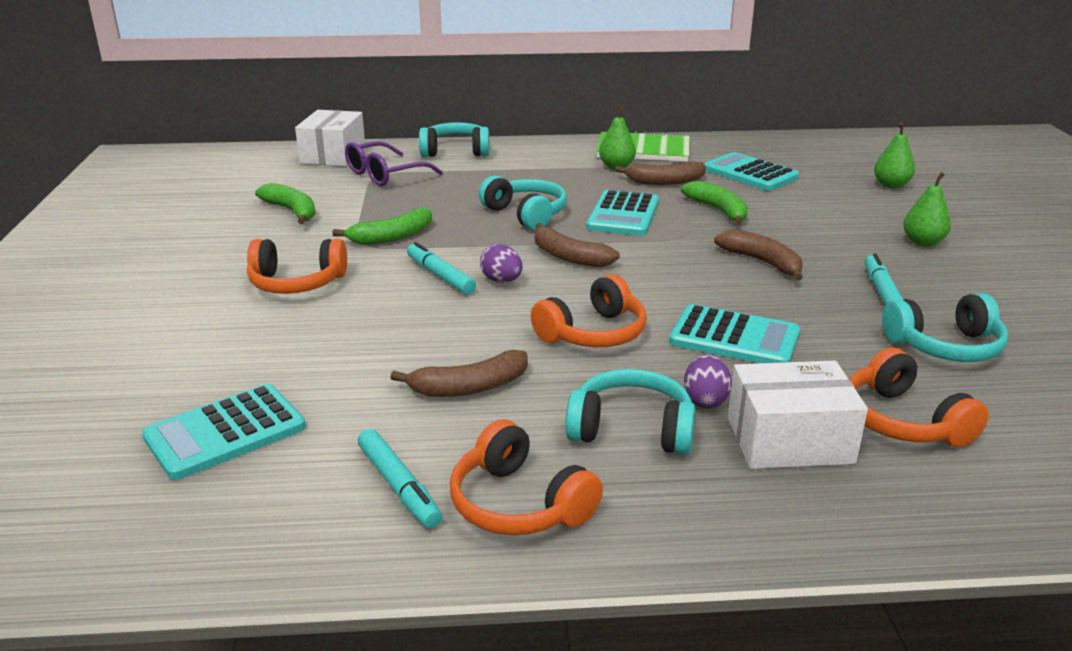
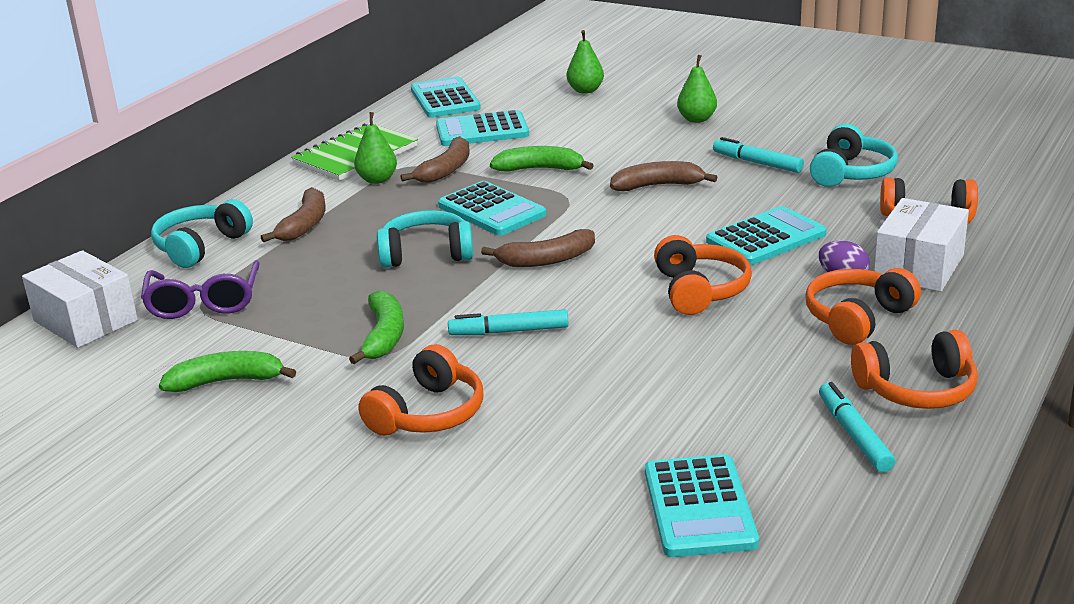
camera: 55 degrees left, 0 degrees up
(398, 485) = (854, 435): turquoise marker -> turquoise marker turned 105 degrees counterclockwise
(469, 387) = (734, 368): brown banana -> brown banana (304, 225)
(502, 281) = (556, 304): purple egg -> none
(631, 429) = (857, 318): turquoise headphones -> orange headphones
(780, 147) = (445, 99): none -> turquoise calculator

